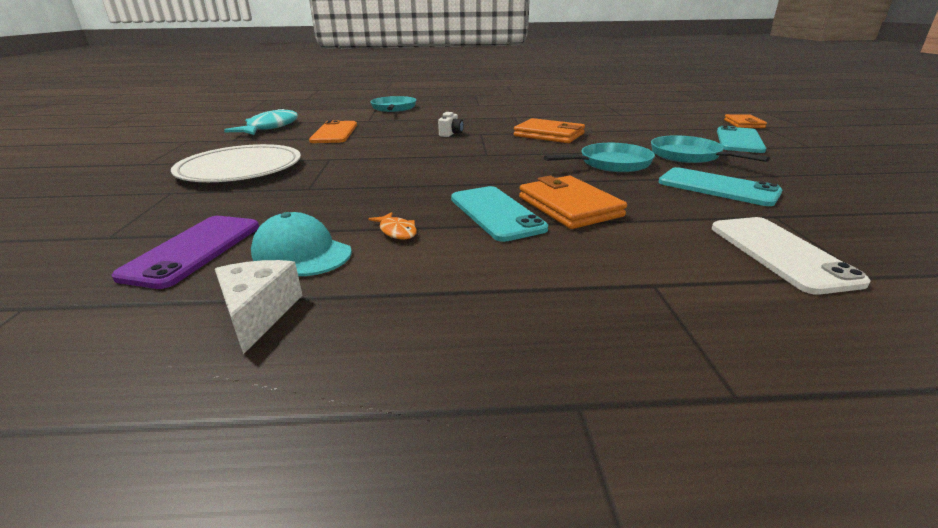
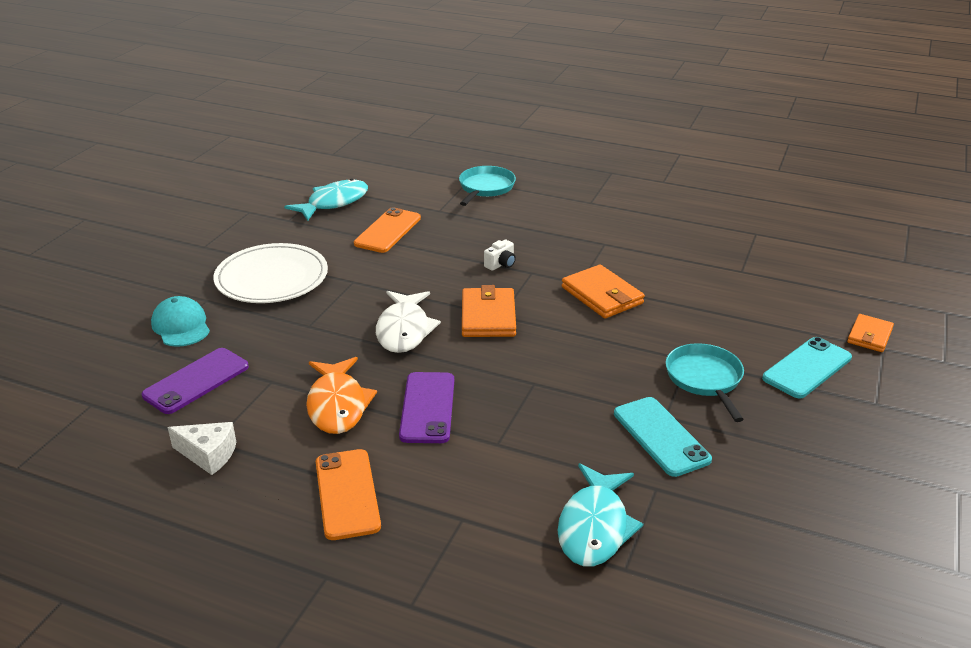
camera: 25 degrees right, 5 degrees up
(258, 313) = (208, 454): white cheese -> white cheese turned 90 degrees clockwise
(301, 252) = (260, 407): turquoise cap -> turquoise cap (181, 326)
(397, 231) = (337, 405): orange fish -> orange fish, size x2.22
(410, 174) = (404, 330): none -> white fish
(494, 300) = (347, 494): none -> orange phone
(496, 213) = (427, 407): turquoise phone -> purple phone
(569, 206) = (494, 418): orange wallet -> orange wallet (488, 316)
(611, 163) = (605, 368): turquoise pan -> none
(780, 253) = (594, 527): white phone -> turquoise fish

